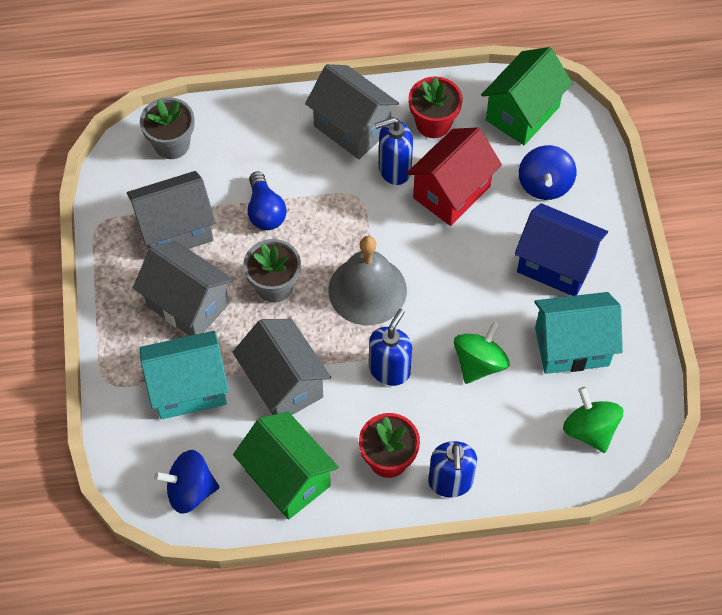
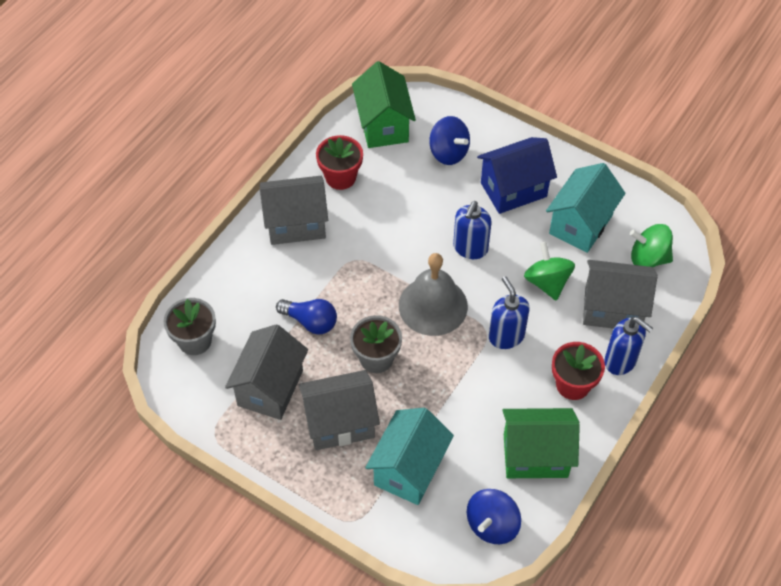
camera: 50 degrees left, 5 degrees down
(283, 384) = (460, 407): grey house -> grey house (612, 309)
(394, 170) = (354, 224): blue soap dispenser -> blue soap dispenser (470, 248)
(451, 192) = (404, 205): red house -> none

